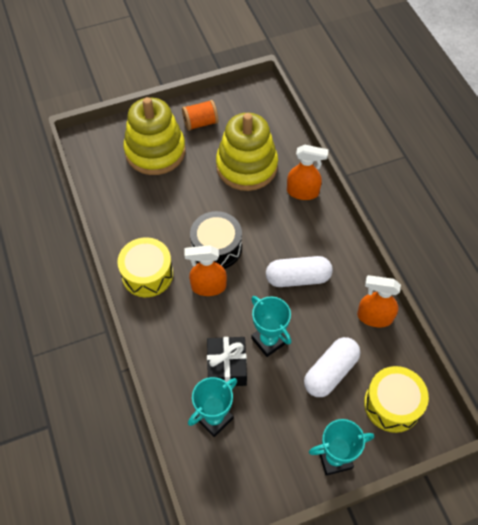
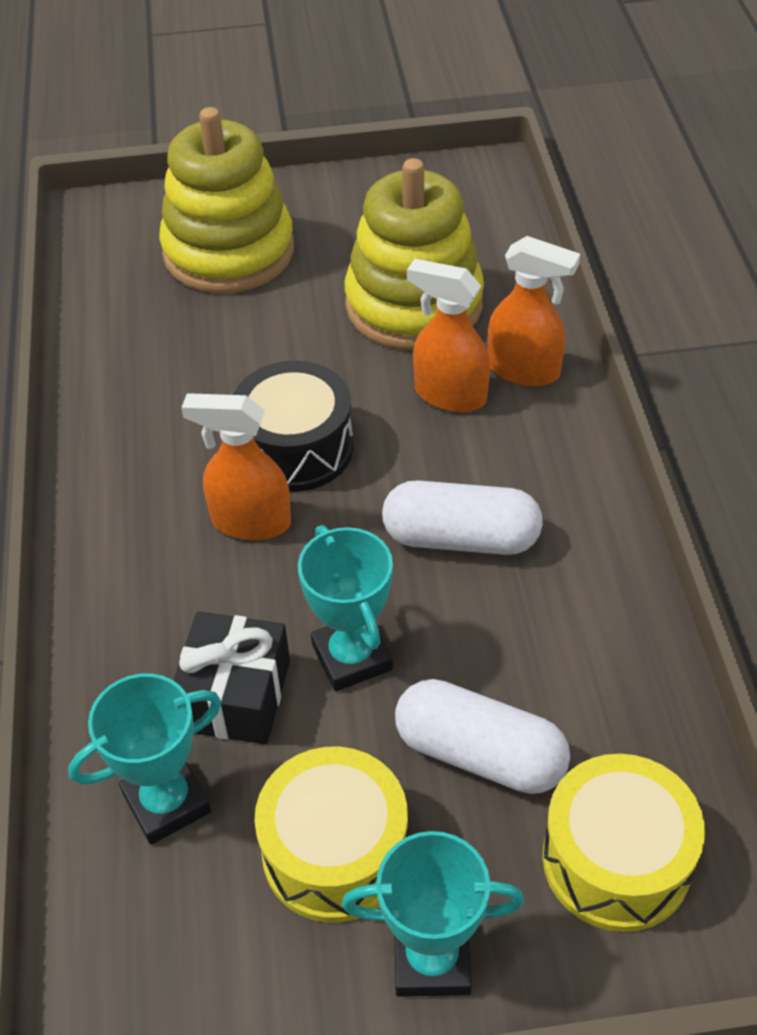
camera: 15 degrees right, 10 degrees down
(147, 274) = (126, 475): yellow drum -> yellow drum (335, 852)
(200, 123) = (341, 214): orange spool -> none
(330, 372) = (479, 754): white capsule -> white capsule turned 60 degrees clockwise
(374, 317) = (622, 652): orange spray bottle -> orange spray bottle (449, 395)

